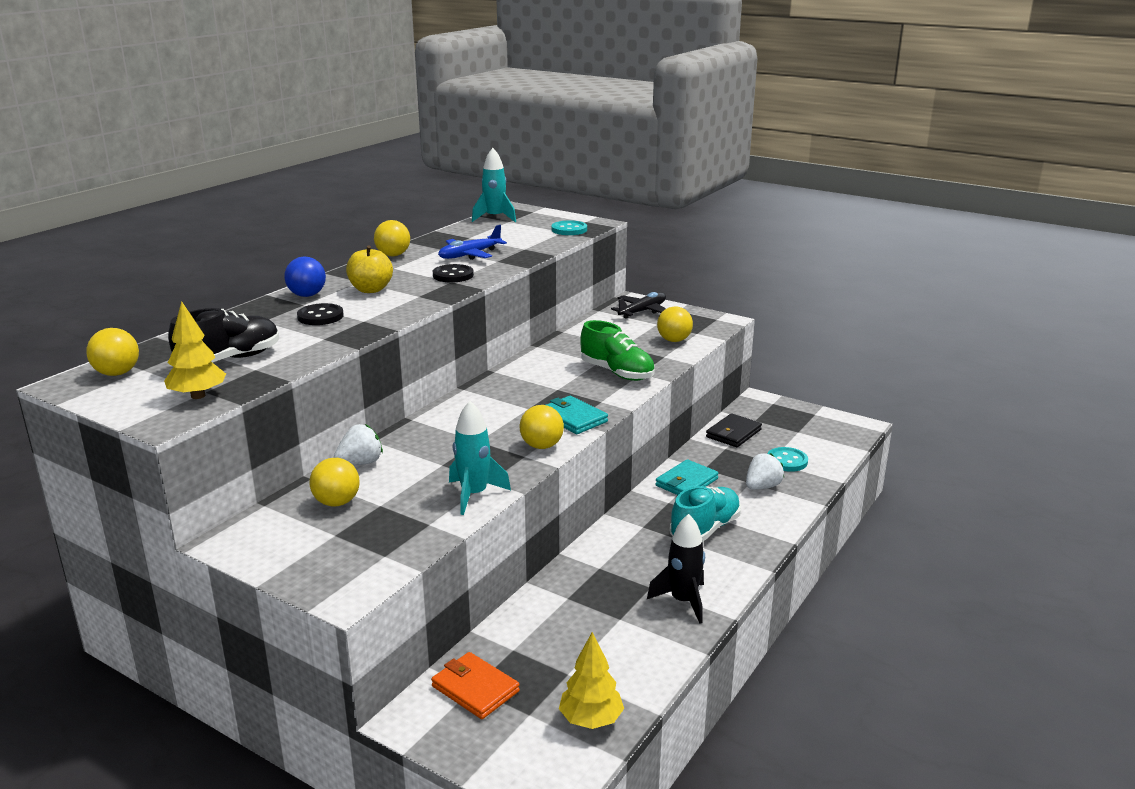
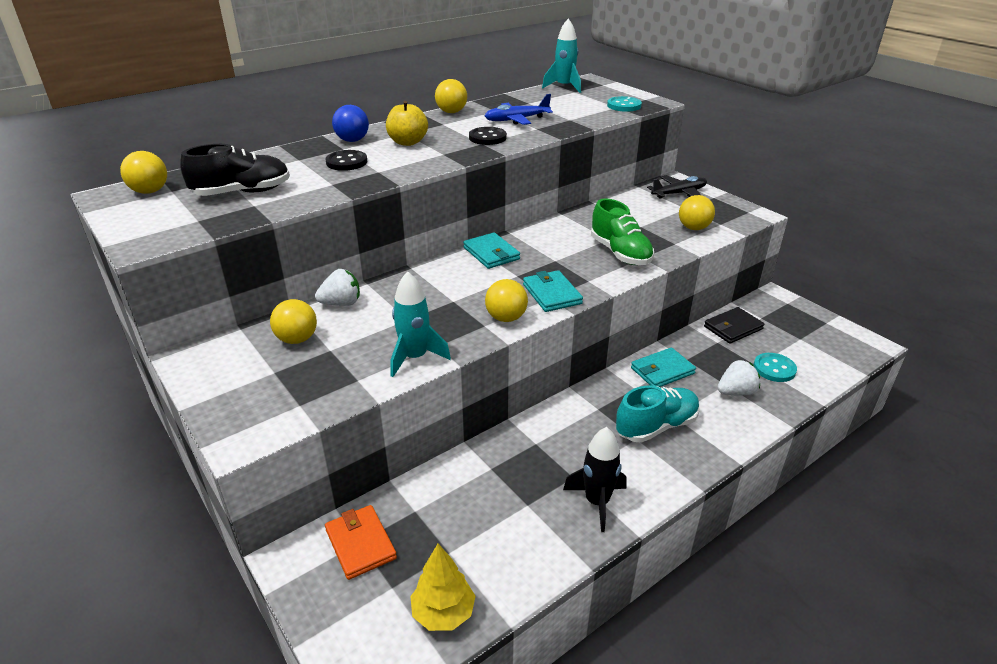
camera: 20 degrees right, 10 degrees up
(198, 396) = (188, 224): yellow tree -> none
(488, 393) = (491, 253): none -> turquoise wallet

